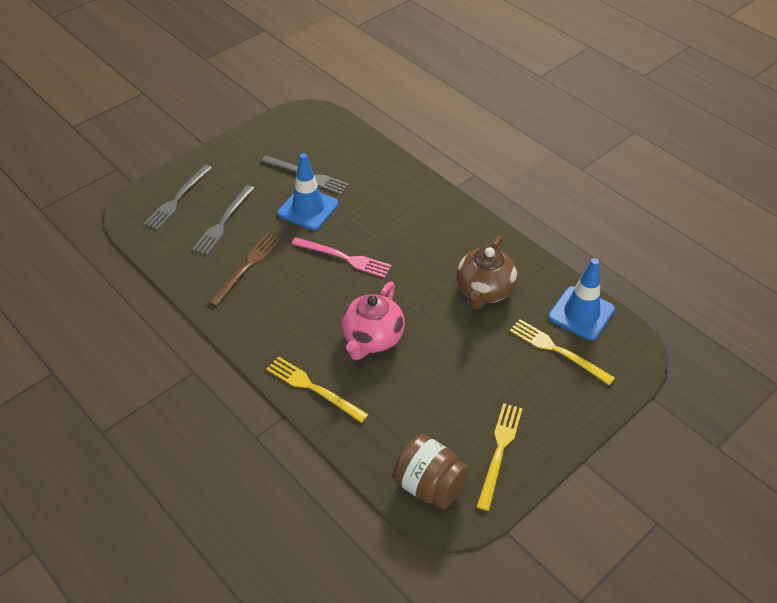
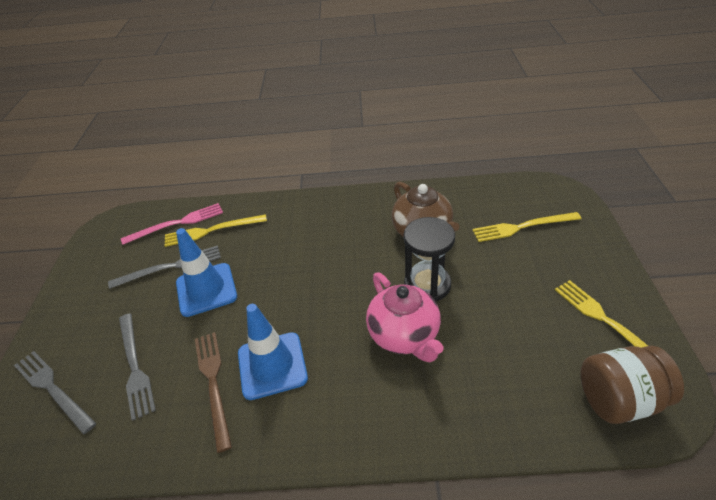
camera: 45 degrees left, 5 degrees down
(178, 199) = (53, 389): grey fork -> grey fork turned 150 degrees clockwise
(313, 388) = (424, 424): yellow fork -> yellow fork (212, 231)
(344, 258) = (291, 298): pink fork -> pink fork (177, 223)
(431, 325) = (427, 285): none -> black hourglass
(581, 313) = (496, 195): blue traffic cone -> blue traffic cone (272, 365)

